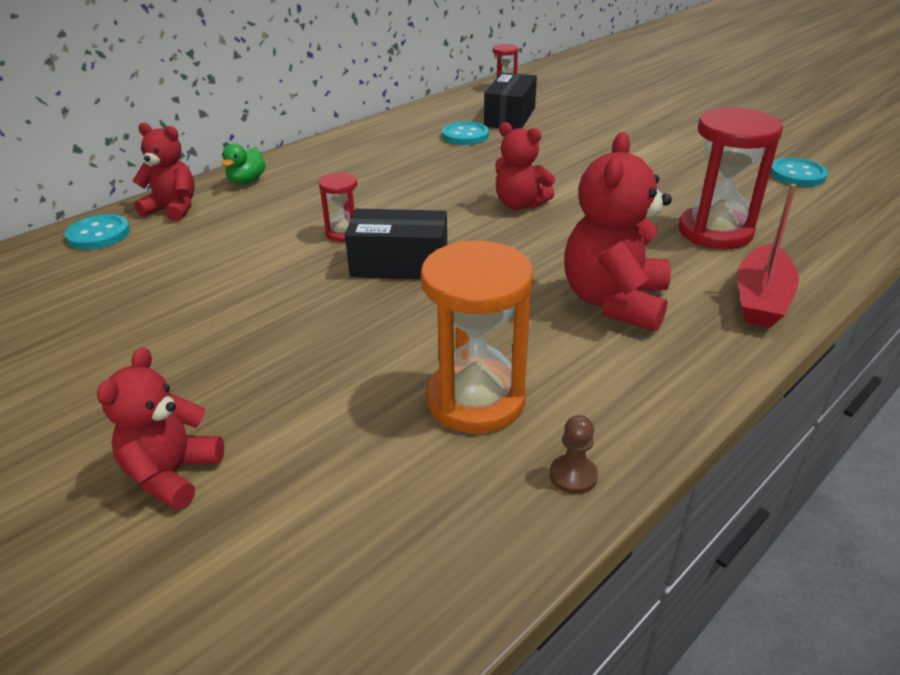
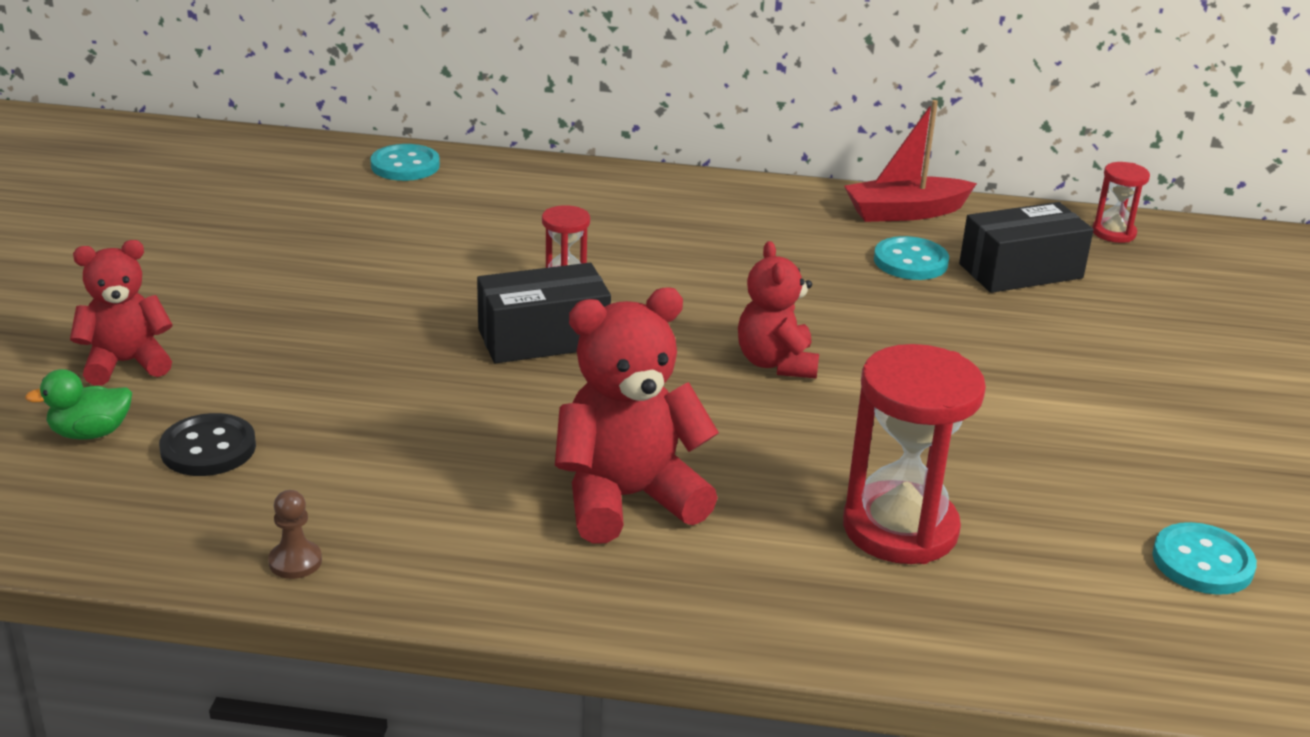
camera: 50 degrees right, 5 degrees down
(173, 209) = (494, 175): red teddy bear -> none
(247, 181) = (599, 184): green duck -> green duck (90, 433)
(366, 469) = (208, 448): none -> black button
(399, 264) = (543, 338): black box -> black box turned 75 degrees counterclockwise
(475, 400) = (356, 469): orange hourglass -> none
(761, 299) = (762, 606): red boat -> red boat (905, 212)

